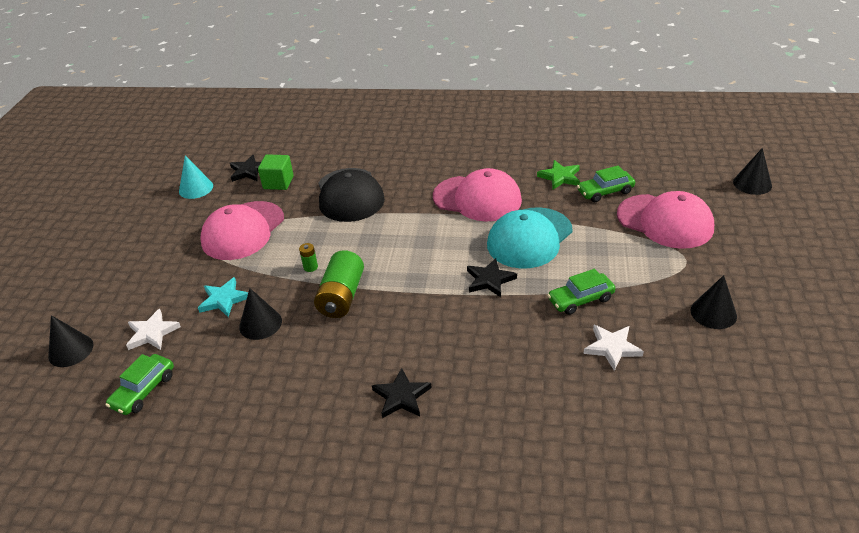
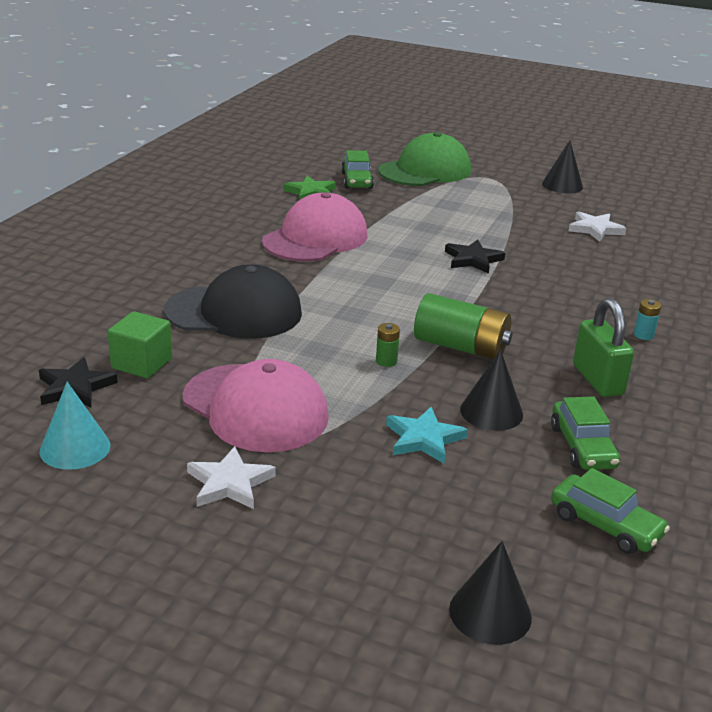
camera: 80 degrees left, 10 degrees down
(152, 333) = (476, 513): white star -> white star (229, 483)
(318, 373) = (597, 380): none -> green padlock
(401, 396) = (643, 335): black star -> turquoise battery
(529, 238) = (412, 228): turquoise cap -> none
(580, 299) = (523, 227): green car -> green car (582, 447)
(665, 221) = (425, 171): pink cap -> green cap
(752, 183) = (392, 130): black cone -> none

